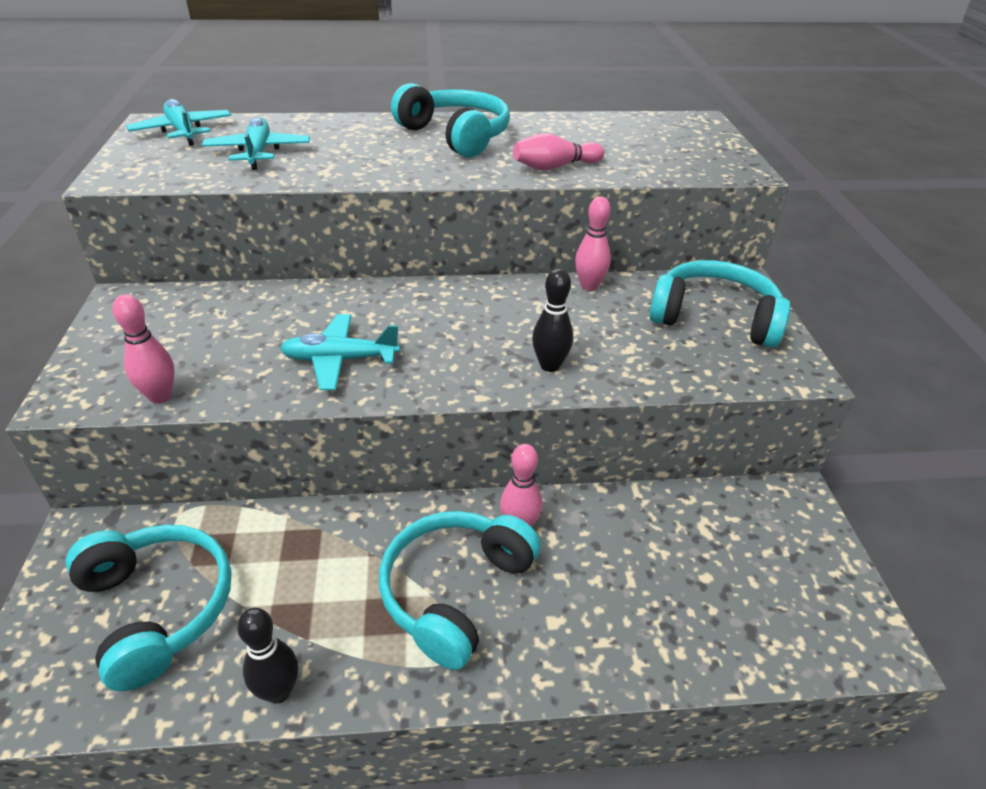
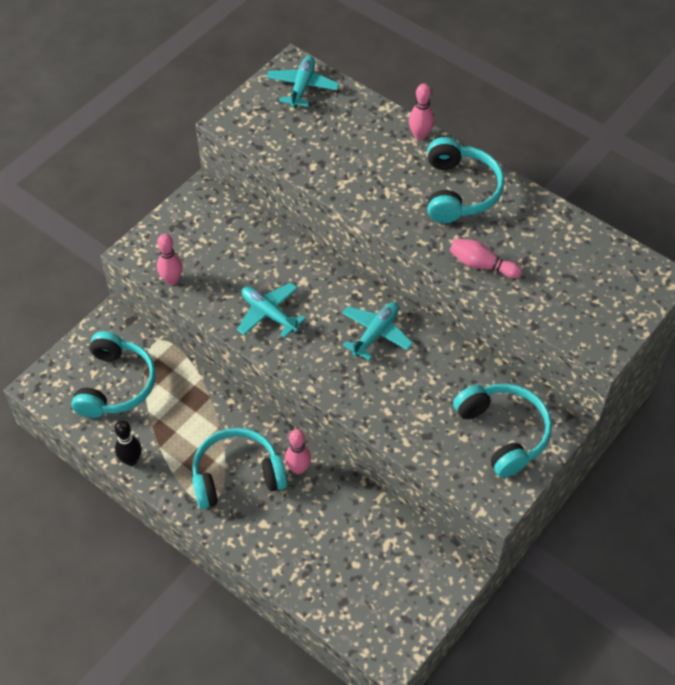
camera: 45 degrees right, 15 degrees up
(258, 153) = (324, 139): turquoise plane -> turquoise plane (375, 333)
(550, 365) = (367, 395): black bowling pin -> none
(589, 286) = (461, 355): pink bowling pin -> pink bowling pin (420, 135)

